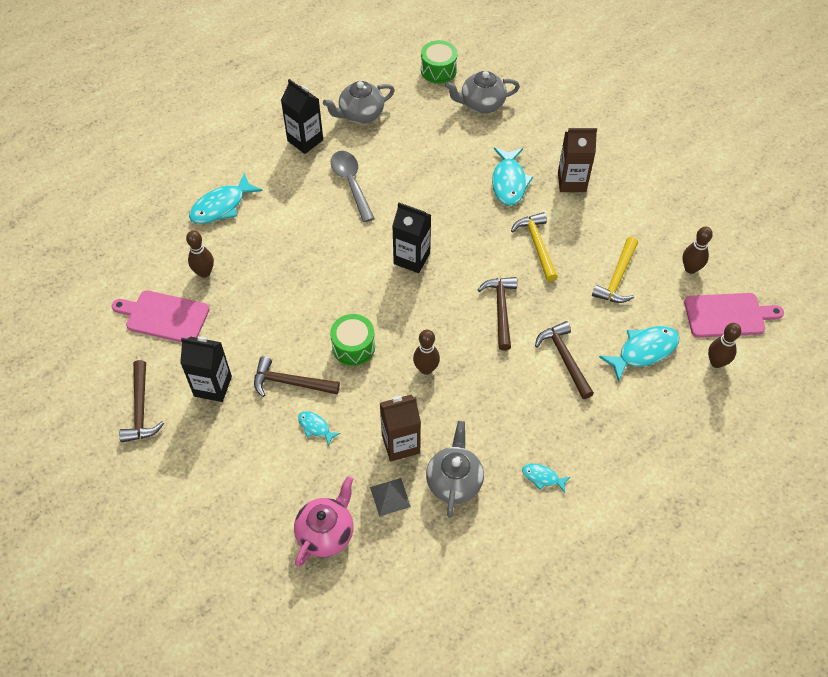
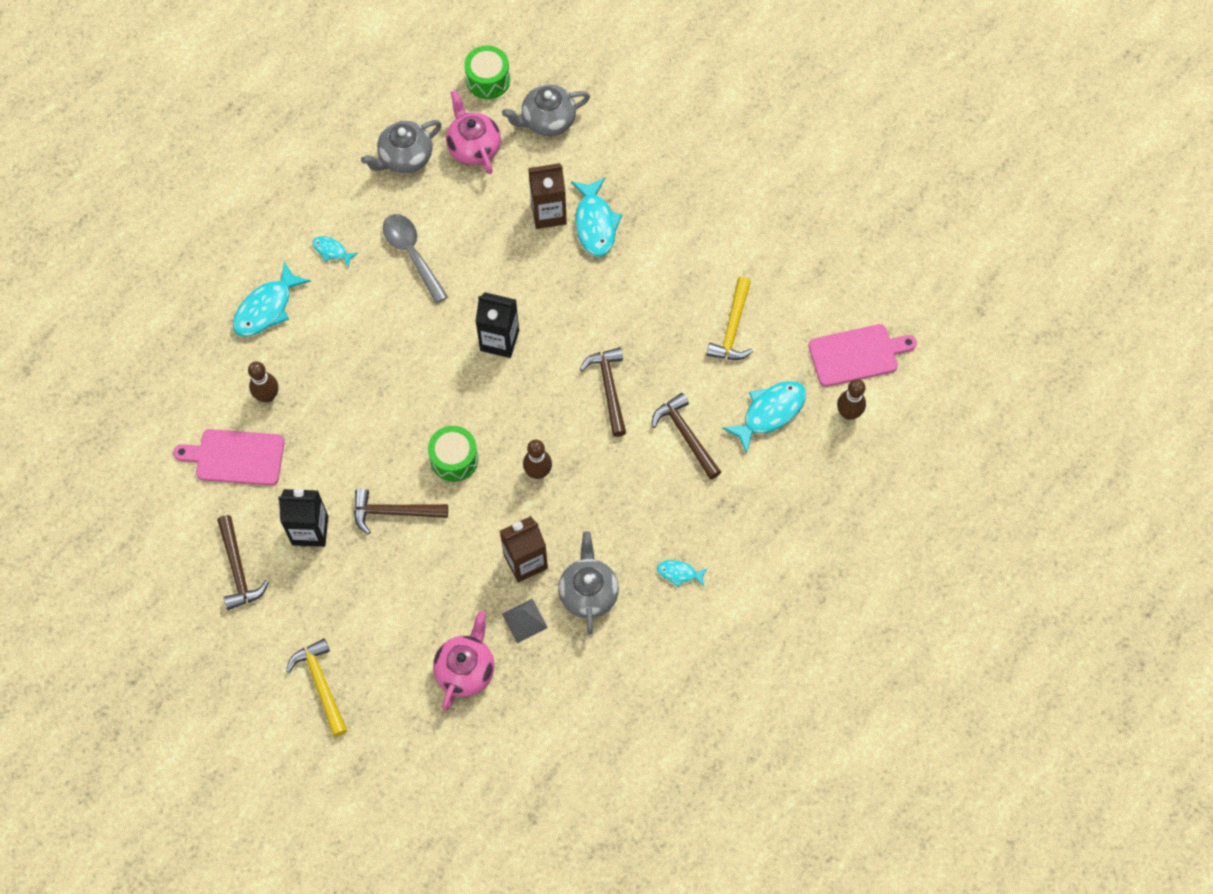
camera: 10 degrees left, 10 degrees up
(305, 140) = (346, 204): black carton -> none
(315, 427) = (431, 558): turquoise fish -> turquoise fish (332, 251)
(418, 114) = (473, 147): none -> pink teapot
(537, 245) = (638, 302): yellow hammer -> yellow hammer (321, 685)
(571, 182) = (667, 212): brown carton -> brown carton (548, 213)
(690, 268) = (812, 303): brown bowling pin -> none

